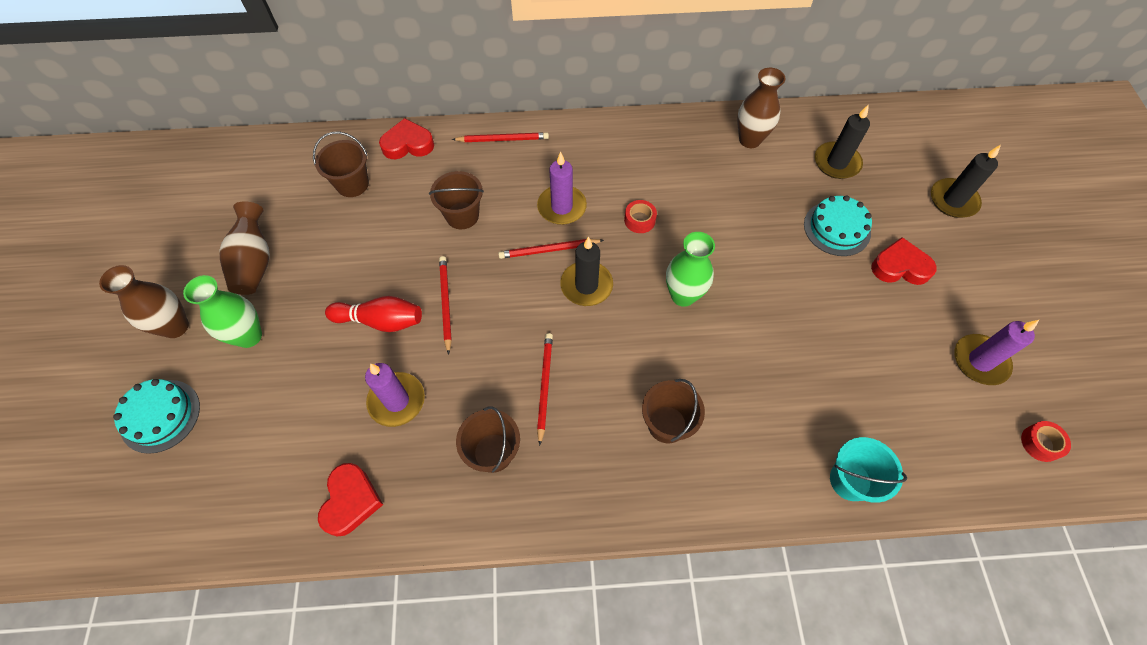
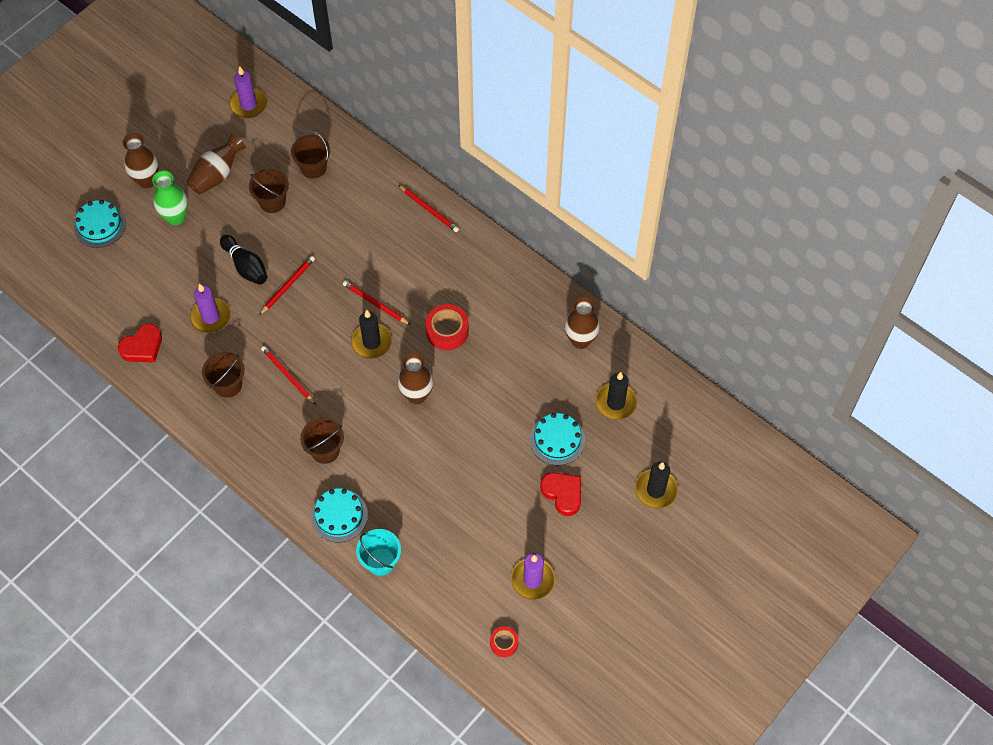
camera: 45 degrees right, 0 degrees up
(380, 321) = (246, 266): red bowling pin -> black bowling pin
(408, 144) = (371, 166): red heart -> none
(462, 215) = (352, 240): brown bucket -> brown bucket (272, 202)
(544, 386) = (288, 375): red pencil -> red pencil turned 90 degrees counterclockwise
(562, 207) = (413, 284): purple candle -> purple candle (248, 105)
(639, 220) = (447, 331): red tape -> red tape, size x1.68
(683, 295) = (416, 395): green vase -> brown vase
(758, 475) = (339, 515): none -> turquoise cake

